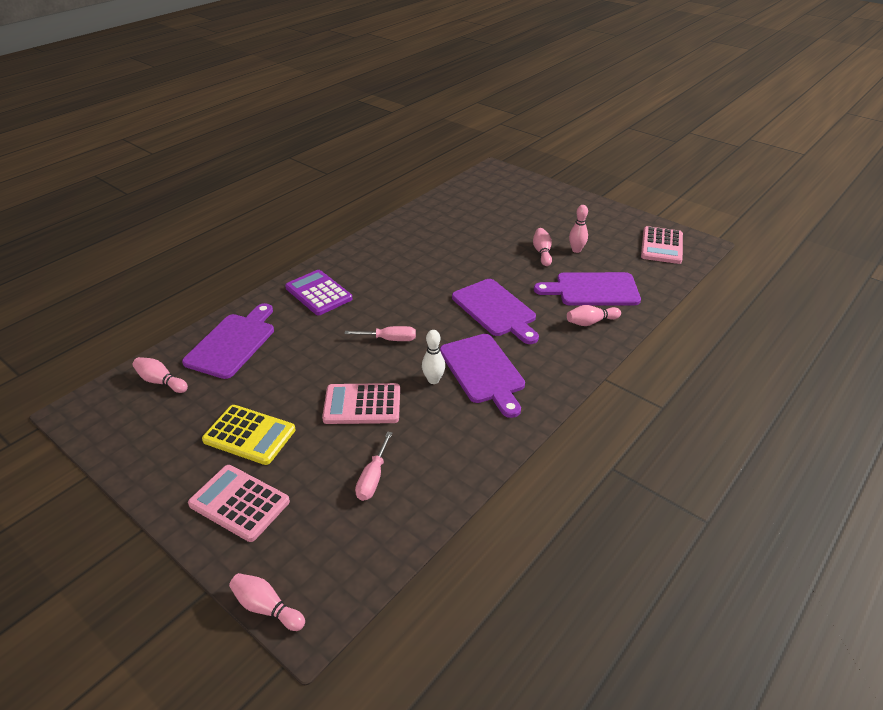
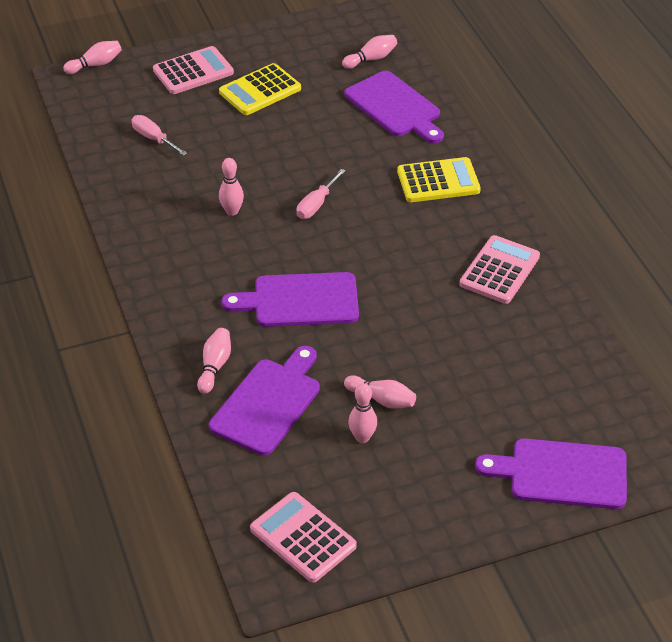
camera: 120 degrees right, 5 degrees up
(318, 293) = (438, 181): purple calculator -> yellow calculator
(362, 405) = (240, 158): pink calculator -> pink calculator (499, 270)
(433, 380) = (232, 211): white bowling pin -> pink bowling pin
(483, 371) = (214, 248): purple cutting board -> purple cutting board (562, 473)

